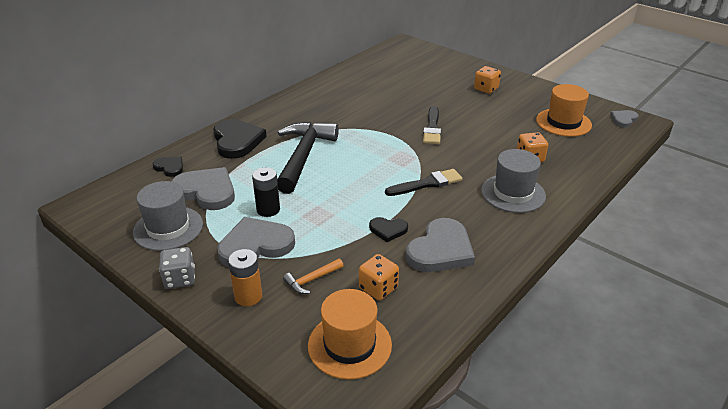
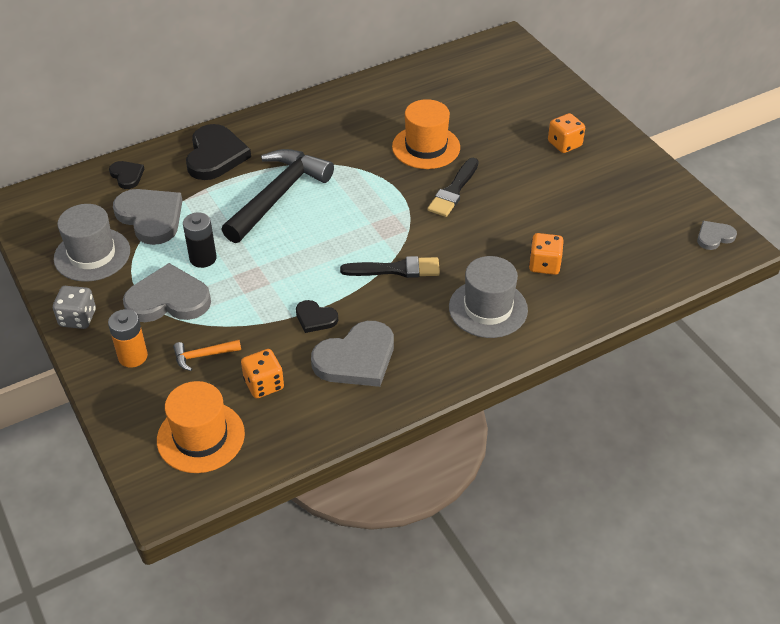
camera: 20 degrees right, 10 degrees up
(563, 122) = (628, 222): orange hat -> orange hat (426, 147)

